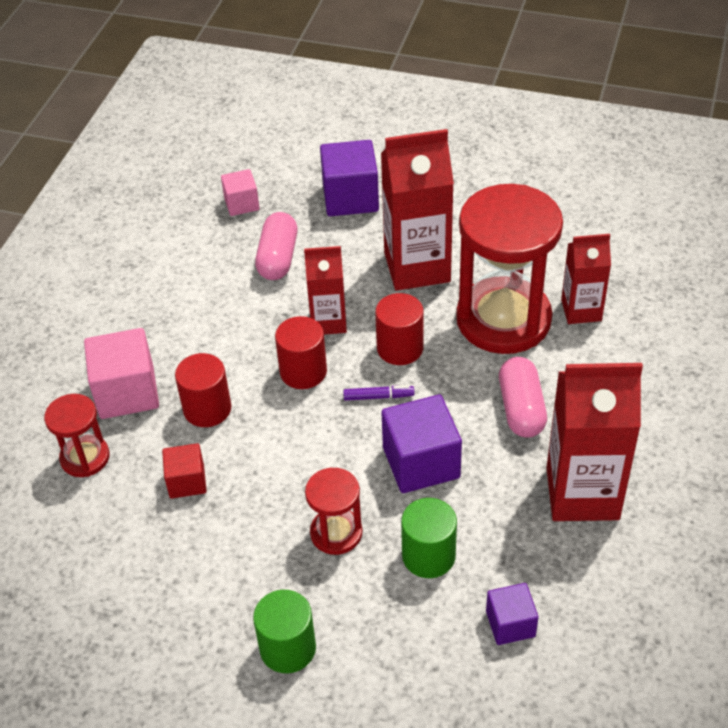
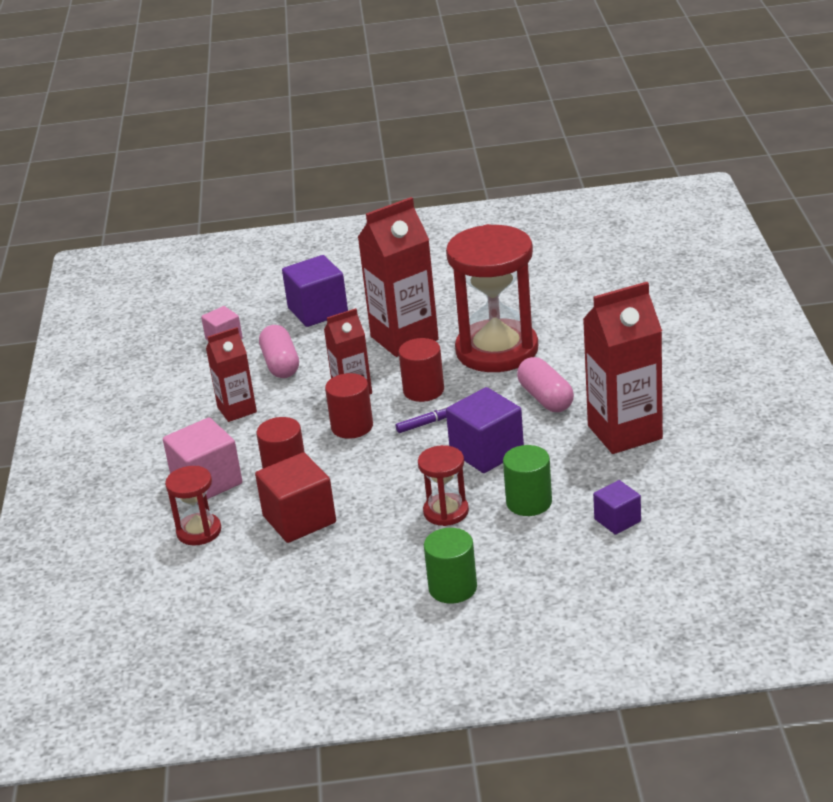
camera: 20 degrees left, 15 degrees down
(187, 481) = (299, 519): red cube -> red cube, size x1.71
(581, 310) = (555, 328): red carton -> red carton (237, 410)

